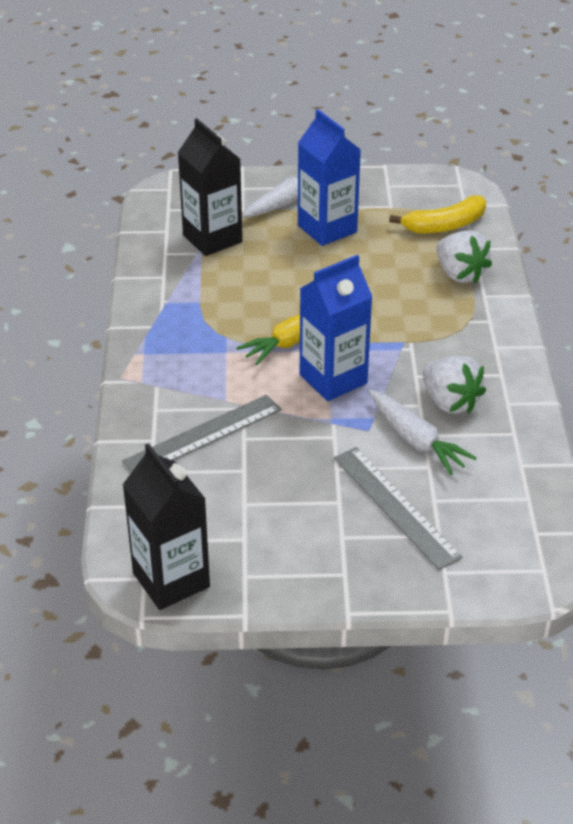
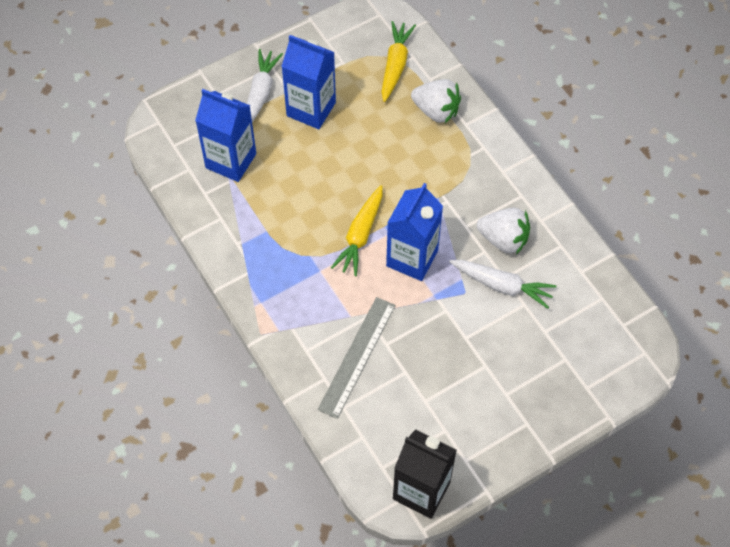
camera: 30 degrees left, 20 degrees up
(212, 239) = (231, 161): black carton -> blue carton
(395, 506) = (524, 350): grey ruler -> none
(444, 225) = (395, 65): yellow banana -> yellow carrot

